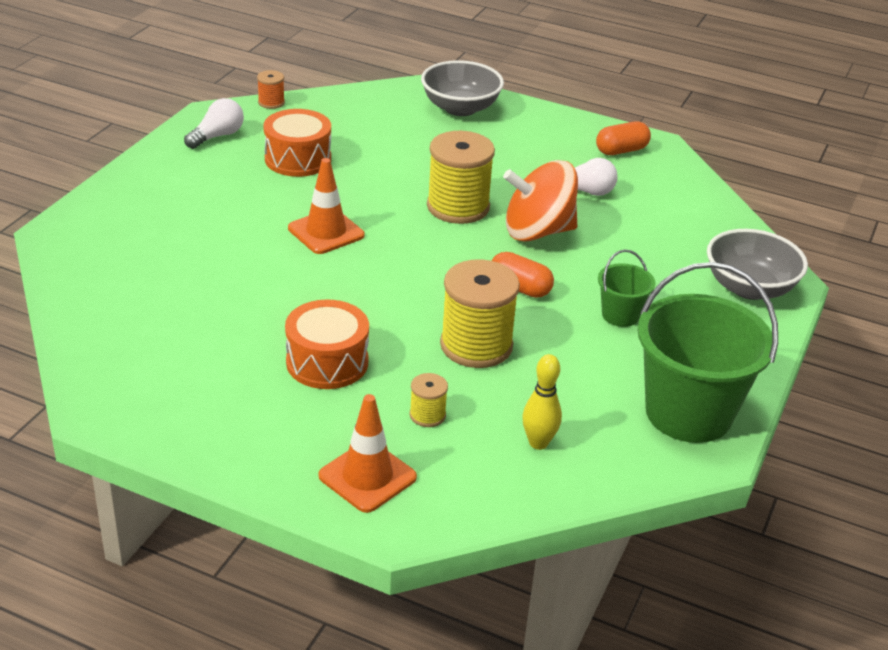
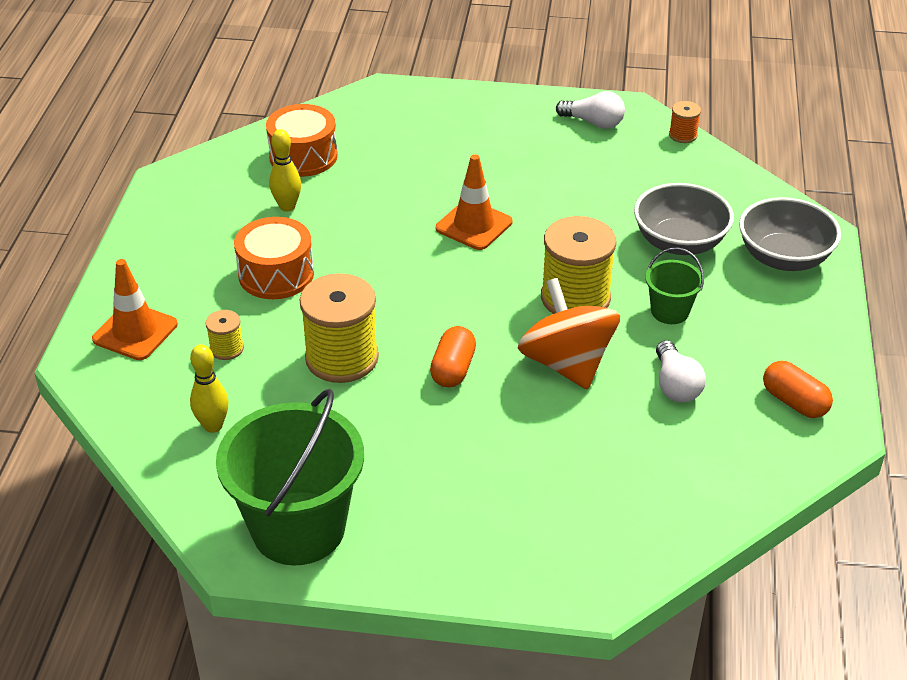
camera: 75 degrees right, 5 degrees up
(217, 334) = (287, 207): none -> yellow bowling pin
(298, 159) = (589, 177): orange drum -> orange drum (303, 156)
(620, 315) = (444, 452): green bucket -> green bucket (670, 311)
(749, 288) = (559, 556): grey bowl -> grey bowl (679, 242)

